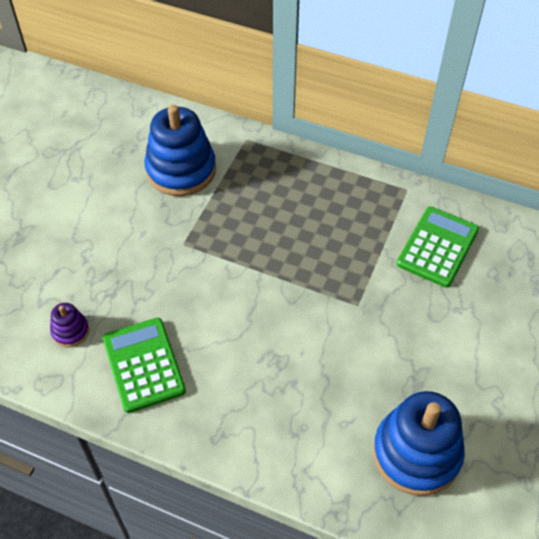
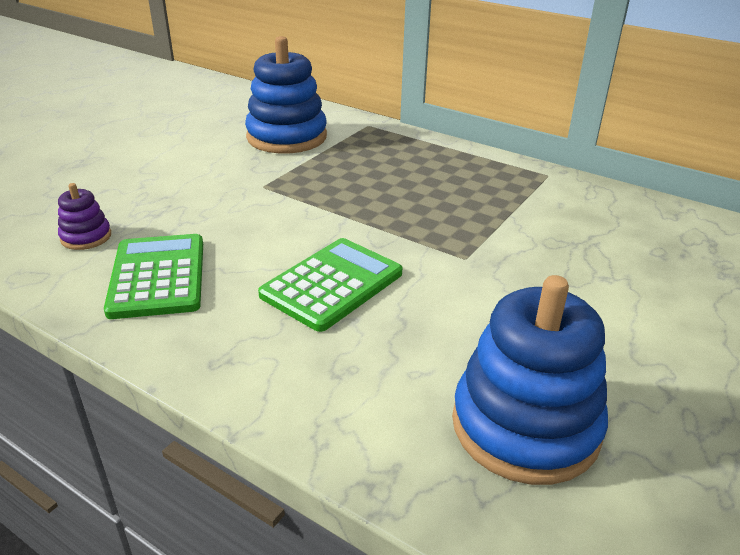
camera: 10 degrees right, 20 degrees down
(437, 247) = (582, 222): green calculator -> green calculator (332, 284)

